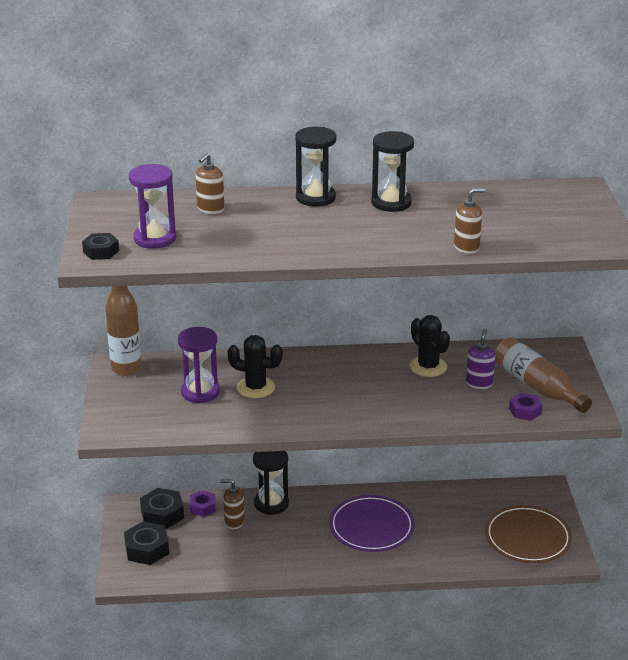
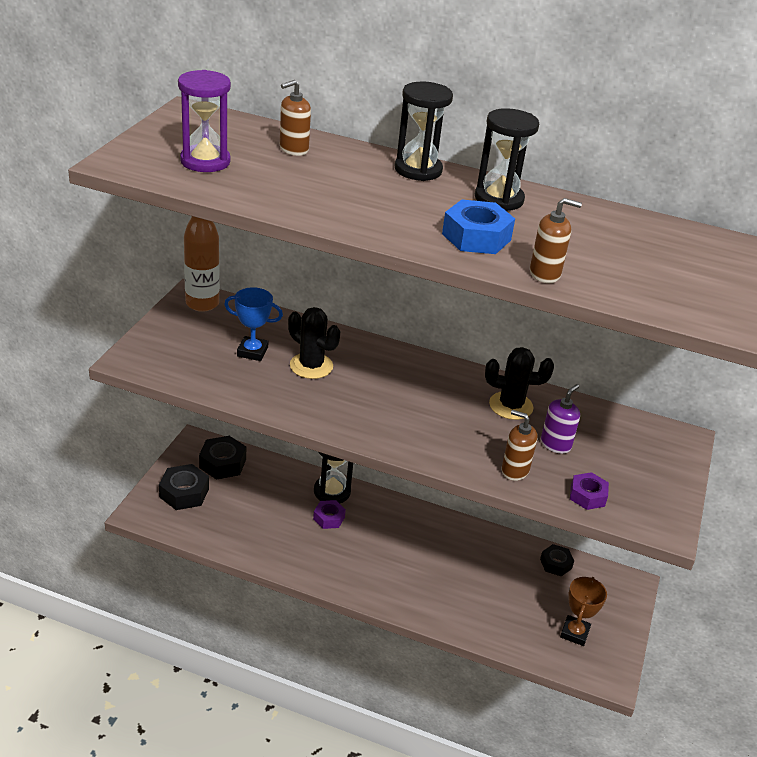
camera: 20 degrees right, 5 degrees up
(101, 251) = (137, 158): black nut -> black nut (555, 564)
(200, 392) = (252, 352): purple hourglass -> blue trophy
(203, 507) = (265, 470): purple nut -> purple nut (329, 518)
(234, 522) = (284, 497): brown soap dispenser -> brown soap dispenser (514, 470)
(371, 527) = (415, 555): purple plate -> none
(400, 235) = (476, 237): none -> blue nut
(428, 367) = (511, 406): black cactus -> black cactus turned 75 degrees counterclockwise
(527, 538) = (574, 633): brown plate -> brown trophy
(537, 386) = (621, 472): brown bottle -> none

